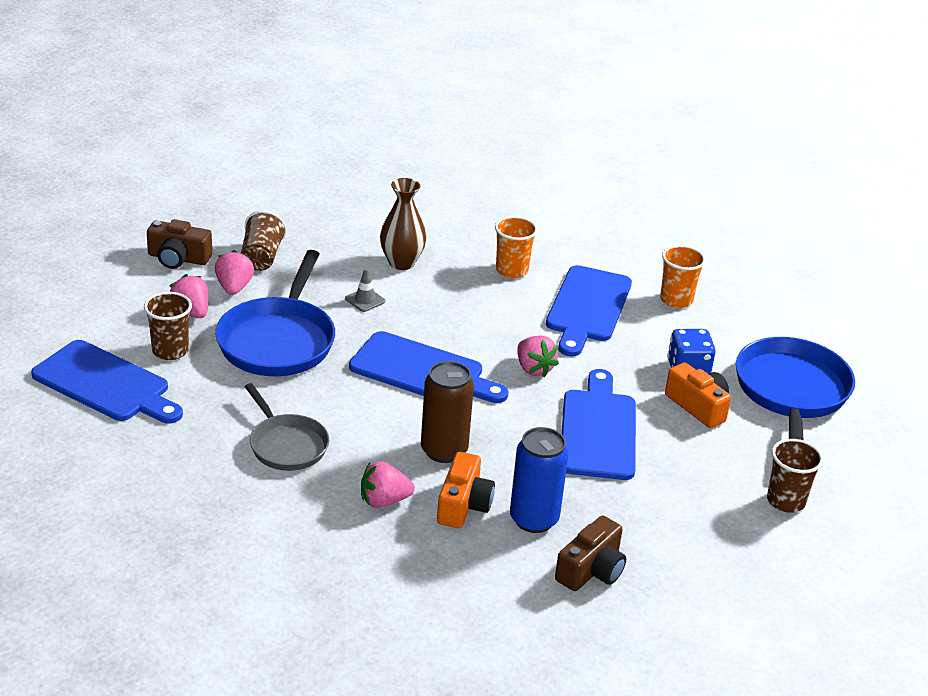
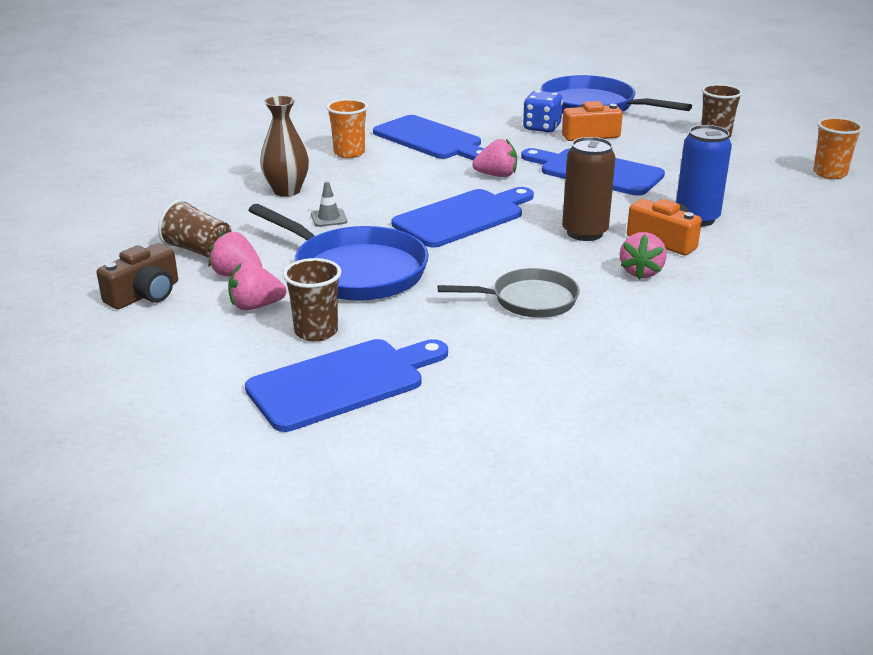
camera: 60 degrees left, 5 degrees down
(591, 570) = (768, 212): brown camera -> none
(676, 300) = (450, 111): orange cup -> orange cup (829, 173)

